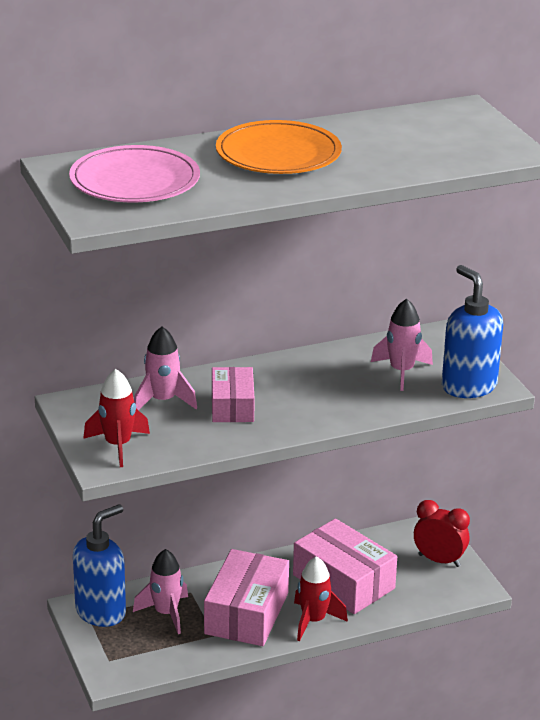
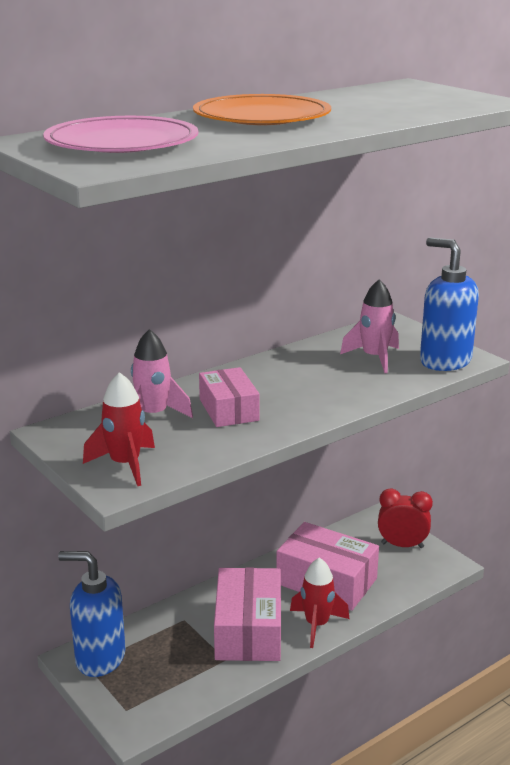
camera: 15 degrees left, 5 degrees down
(101, 612) = (99, 658): blue soap dispenser -> blue soap dispenser turned 105 degrees counterclockwise
(166, 613) = (168, 646): pink rocket -> none

